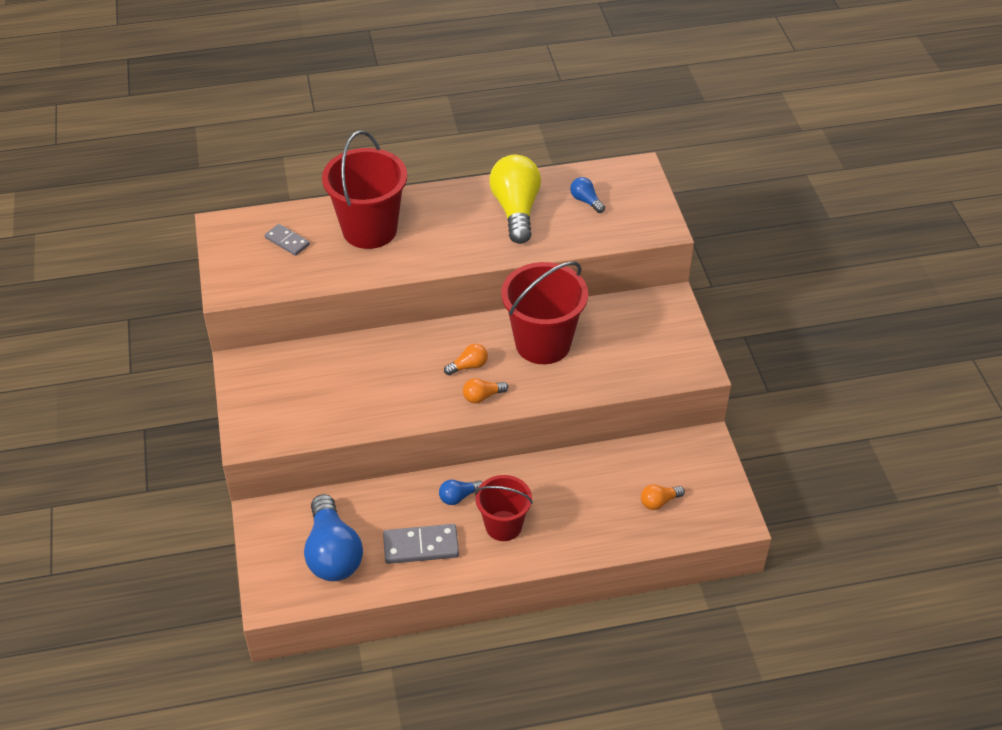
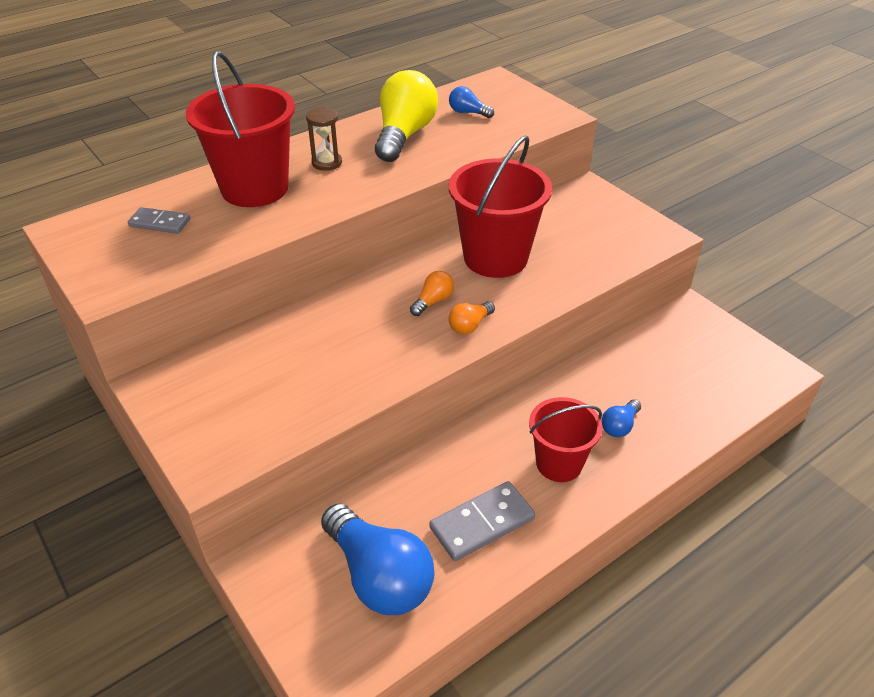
camera: 25 degrees left, 5 degrees down
(437, 220) = (327, 163): none -> brown hourglass
(459, 497) = (487, 450): blue light bulb -> blue light bulb (619, 426)
(516, 210) = (404, 135): yellow light bulb -> yellow light bulb turned 45 degrees clockwise
(659, 502) = (695, 380): orange light bulb -> none

